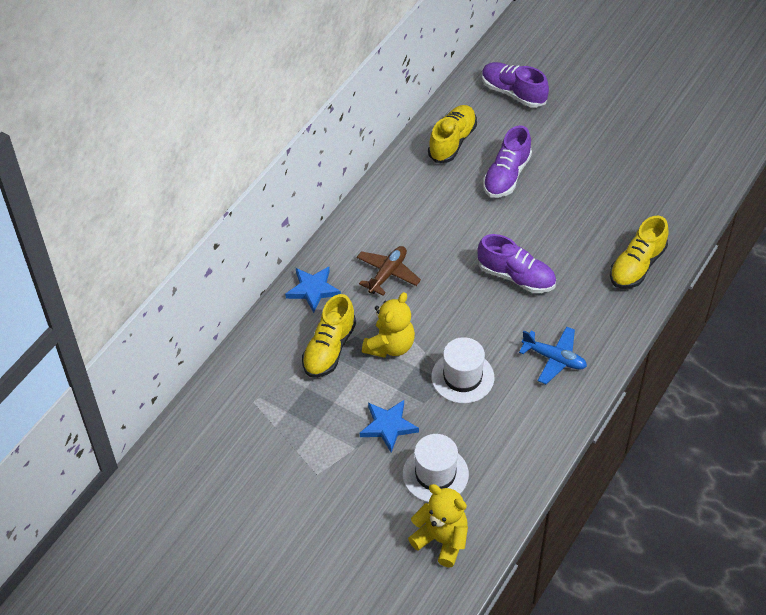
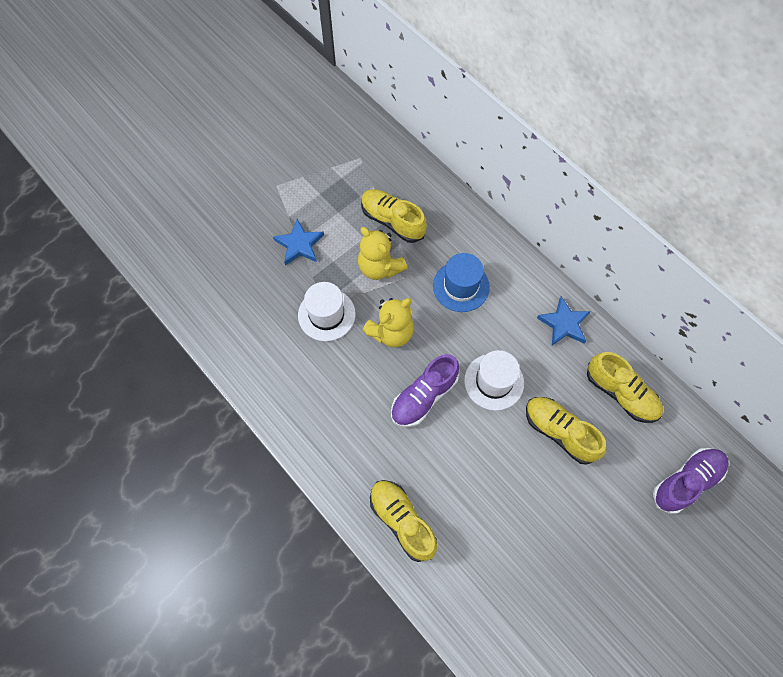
camera: 105 degrees right, 15 degrees up
(313, 290) = (460, 223): blue star -> blue star (564, 324)
(387, 274) = (461, 286): brown plane -> blue hat
(435, 474) = (241, 266): white hat -> white hat (494, 381)
(441, 540) = (182, 254): yellow teddy bear -> yellow teddy bear (391, 332)
(506, 176) = (560, 432): purple shoe -> yellow shoe
(554, 359) = (318, 398): blue plane -> none

